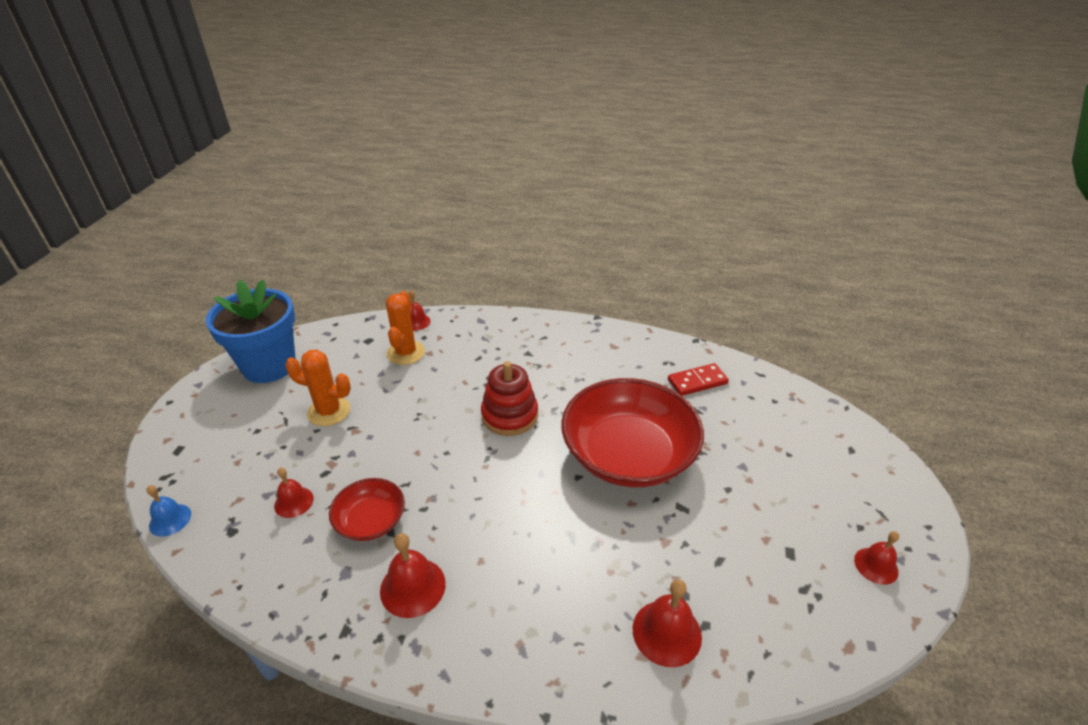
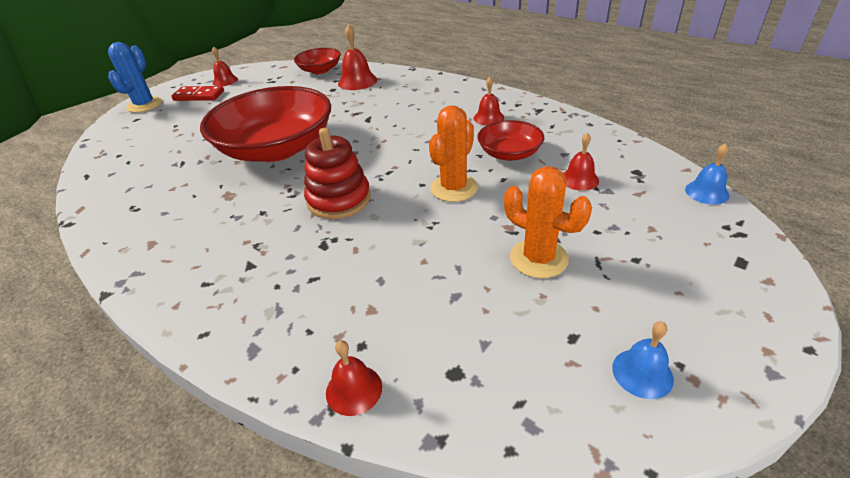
camera: 150 degrees left, 0 degrees up
(269, 366) = (642, 373): blue flower pot -> blue bell
(406, 353) = (404, 321): orange cactus -> orange cactus (454, 188)
(413, 587) = (488, 118): red bell -> red bell, size x0.65
(697, 382) = (143, 183): red domino -> red domino (199, 96)
(768, 653) = (320, 70): none -> red bowl
(888, 475) = (145, 105): none -> blue cactus

